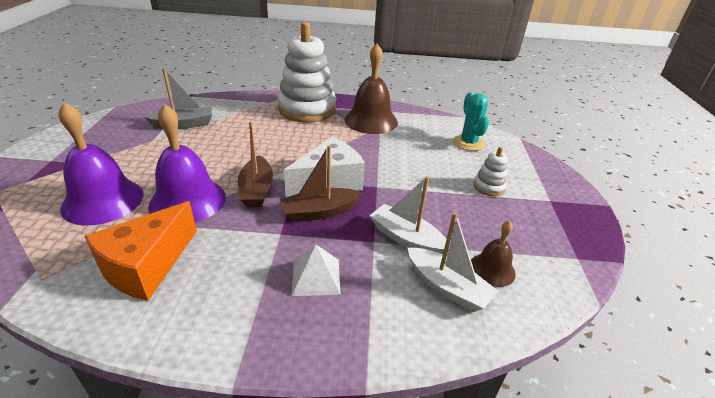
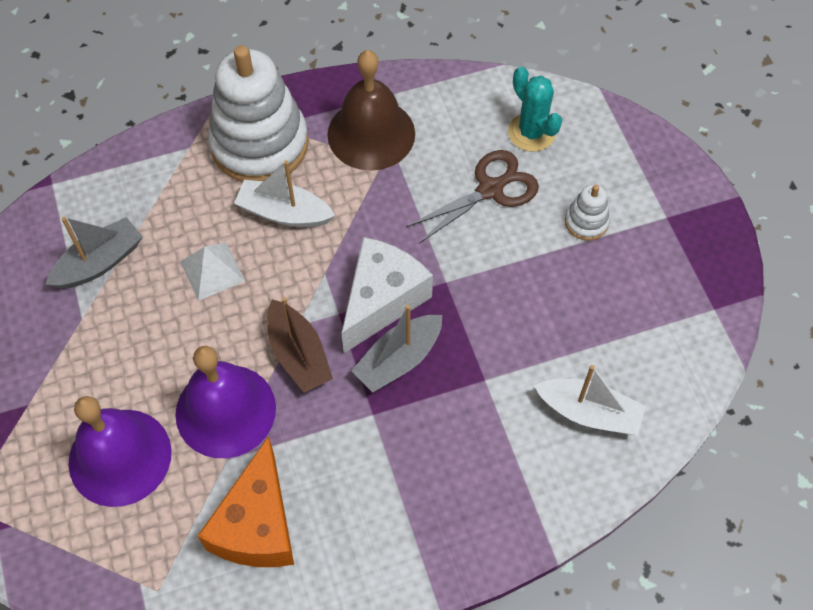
camera: 20 degrees left, 25 degrees up
(316, 277) = (447, 458): white pyramid -> white pyramid (212, 271)
(319, 212) = (399, 360): brown boat -> grey boat
(406, 239) = (520, 360): white boat -> white boat (284, 213)
(430, 157) = (490, 190): none -> brown scissors
(492, 269) = (628, 366): brown bell -> none

